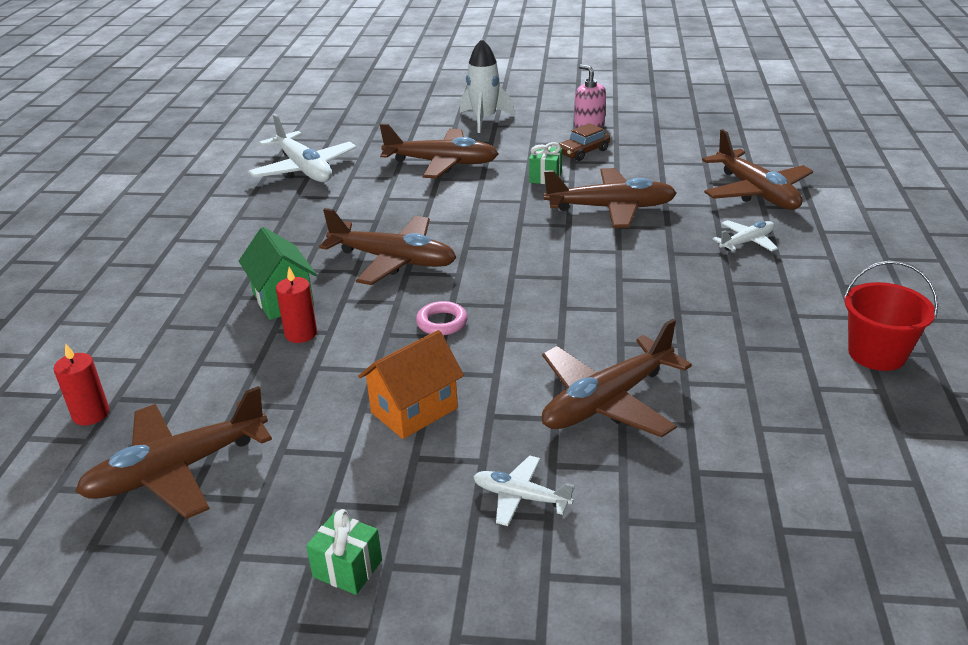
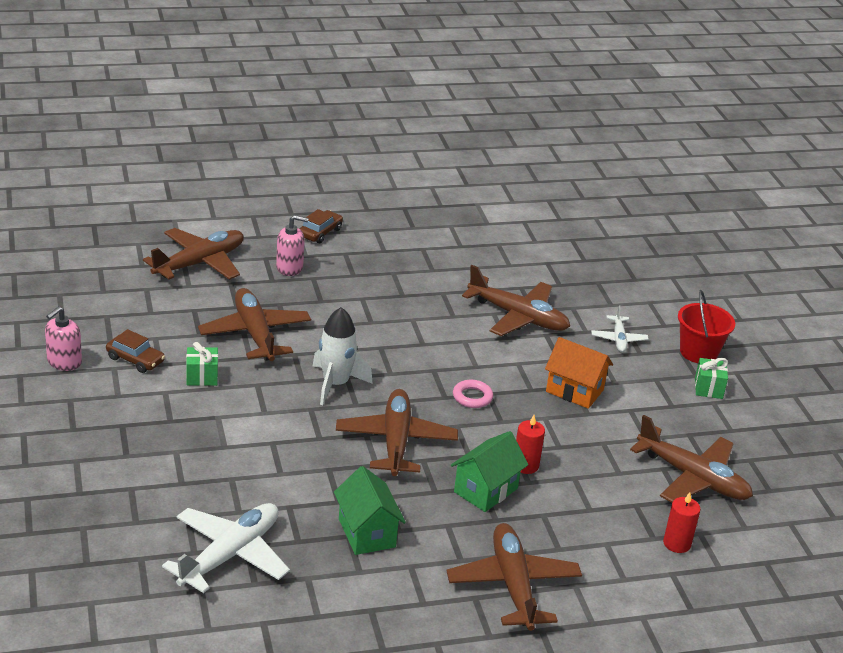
camera: 115 degrees left, 0 degrees up
(279, 226) = (367, 533): none -> green house
(442, 163) = (186, 450): brown plane -> brown plane (512, 585)
(484, 119) = (56, 440): white rocket -> white rocket (335, 384)
(747, 242) = (289, 268): white plane -> pink soap dispenser
(838, 272) = (320, 232): none -> brown car
(877, 354) = (414, 224): red bucket -> red bucket (698, 352)

